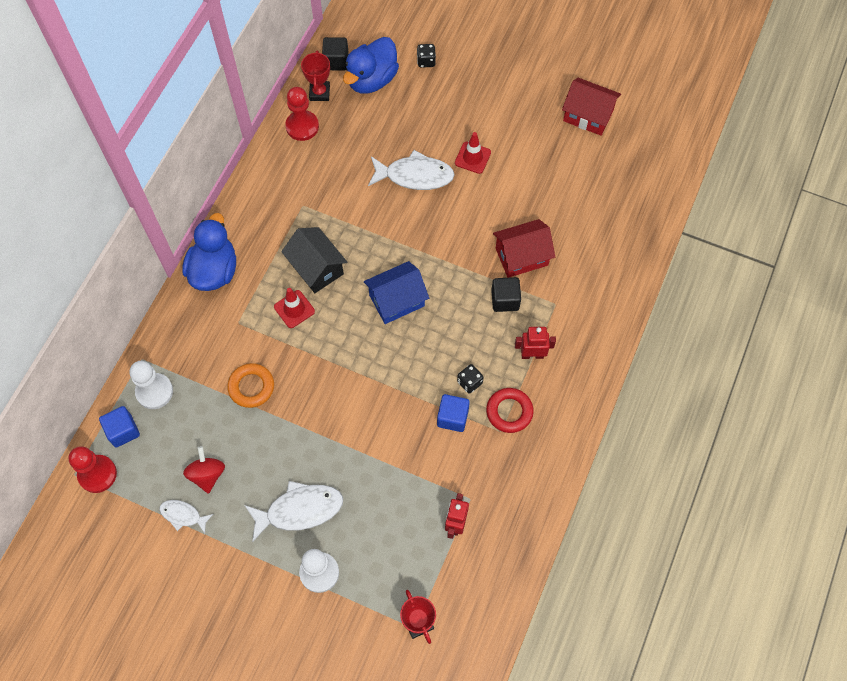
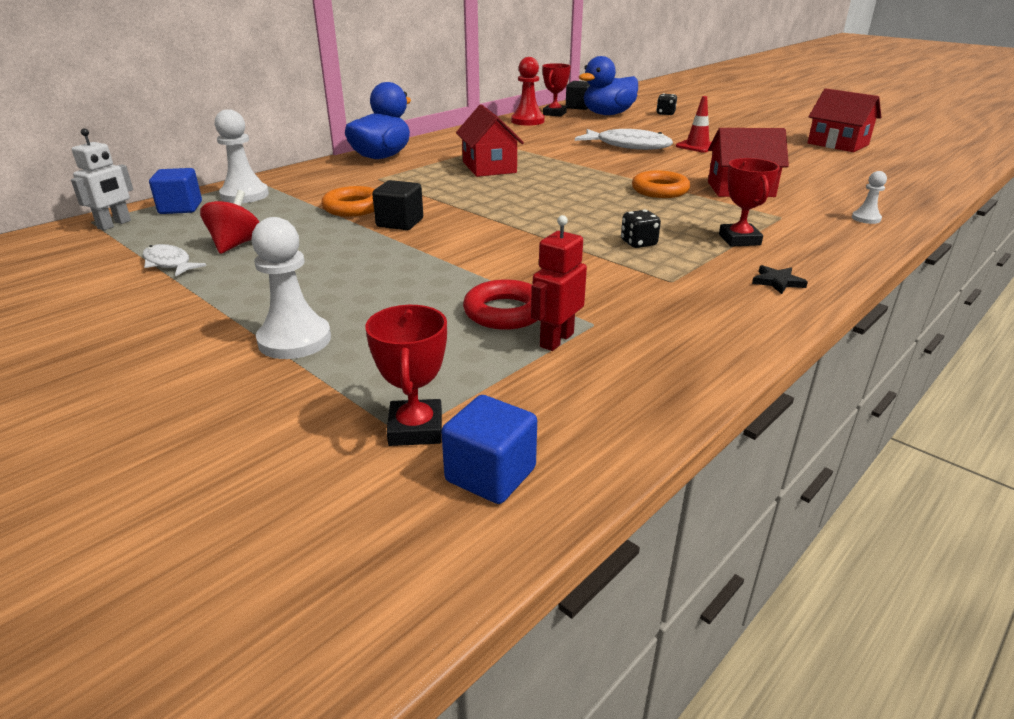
camera: 20 degrees right, 35 degrees down
(97, 474) = (114, 224): red pawn -> white robot
(294, 309) = (446, 180): red traffic cone -> none
(300, 510) = (323, 286): white fish -> none
(316, 268) = (489, 167): black house -> red house
(396, 300) = (569, 190): blue house -> none
(452, 417) = (600, 261): blue cube -> blue cube (490, 475)
(463, 278) = (660, 190): none -> orange ring
(505, 300) = (710, 206): black cube -> black cube (400, 223)
(509, 412) = (690, 270): red ring -> red ring (505, 312)
(532, 355) = (739, 240): red robot -> red trophy
(561, 411) = (777, 282): none -> black star
(611, 289) = (866, 218): none -> white pawn

